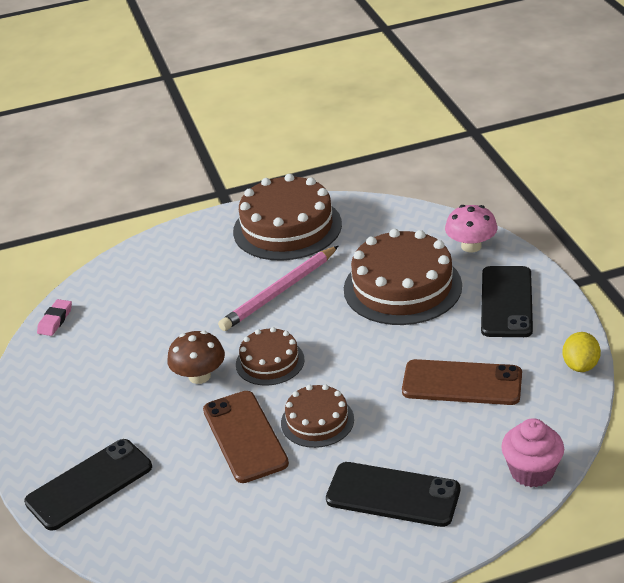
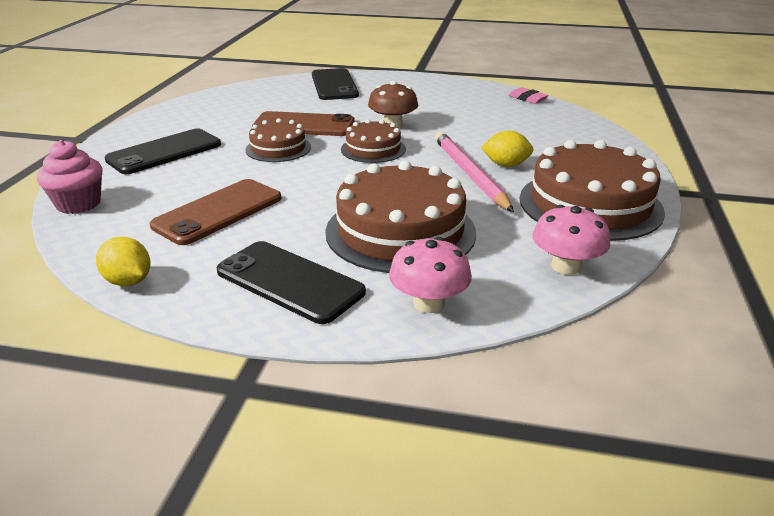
camera: 115 degrees right, 5 degrees down
(246, 281) = (506, 165): none -> yellow lemon
(383, 216) = (566, 266): none -> pink mushroom

